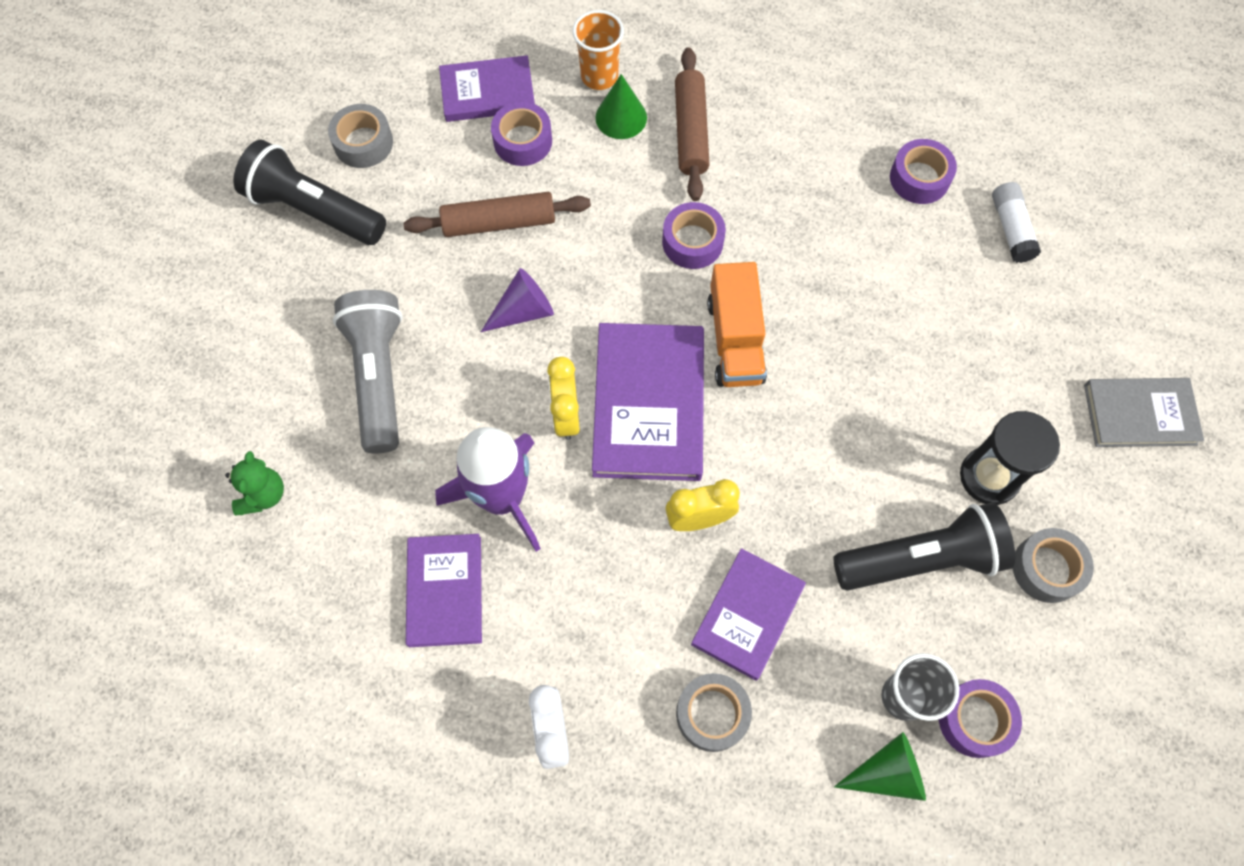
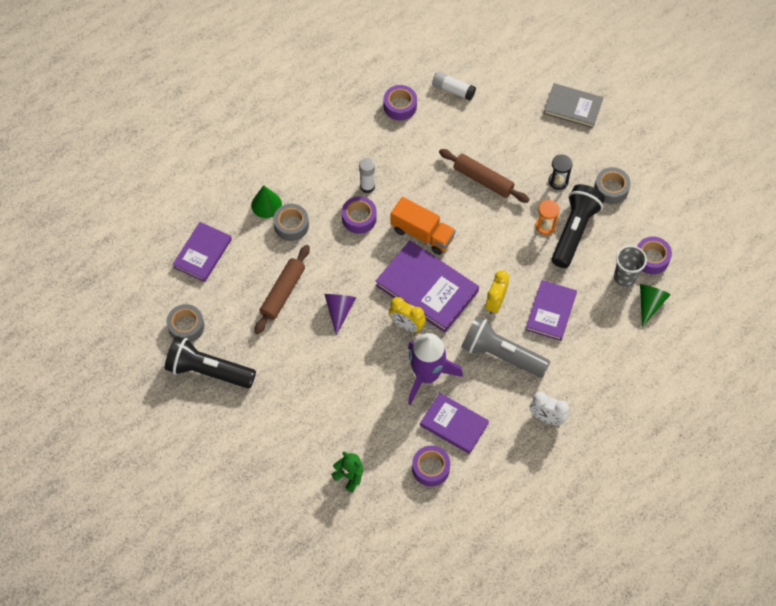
camera: 55 degrees left, 5 degrees down
(314, 210) = (208, 371): black flashlight -> black flashlight turned 45 degrees clockwise
(378, 376) = (325, 392): grey flashlight -> grey flashlight (501, 354)
(523, 141) = (244, 255): purple tape -> purple tape (430, 468)
(599, 76) = (234, 199): orange cup -> none
(691, 131) = (299, 180): brown rolling pin -> brown rolling pin (483, 180)
(712, 714) = (582, 352): grey tape -> grey tape (291, 225)
(747, 615) = (551, 311): purple book -> purple book turned 45 degrees clockwise
(752, 220) = (367, 186): none -> white glue stick
(893, 508) = (545, 226): none -> orange hourglass
(989, 477) = (558, 181): black hourglass -> black hourglass, size x0.66
(1139, 414) = (573, 107): grey book -> grey book turned 75 degrees clockwise

